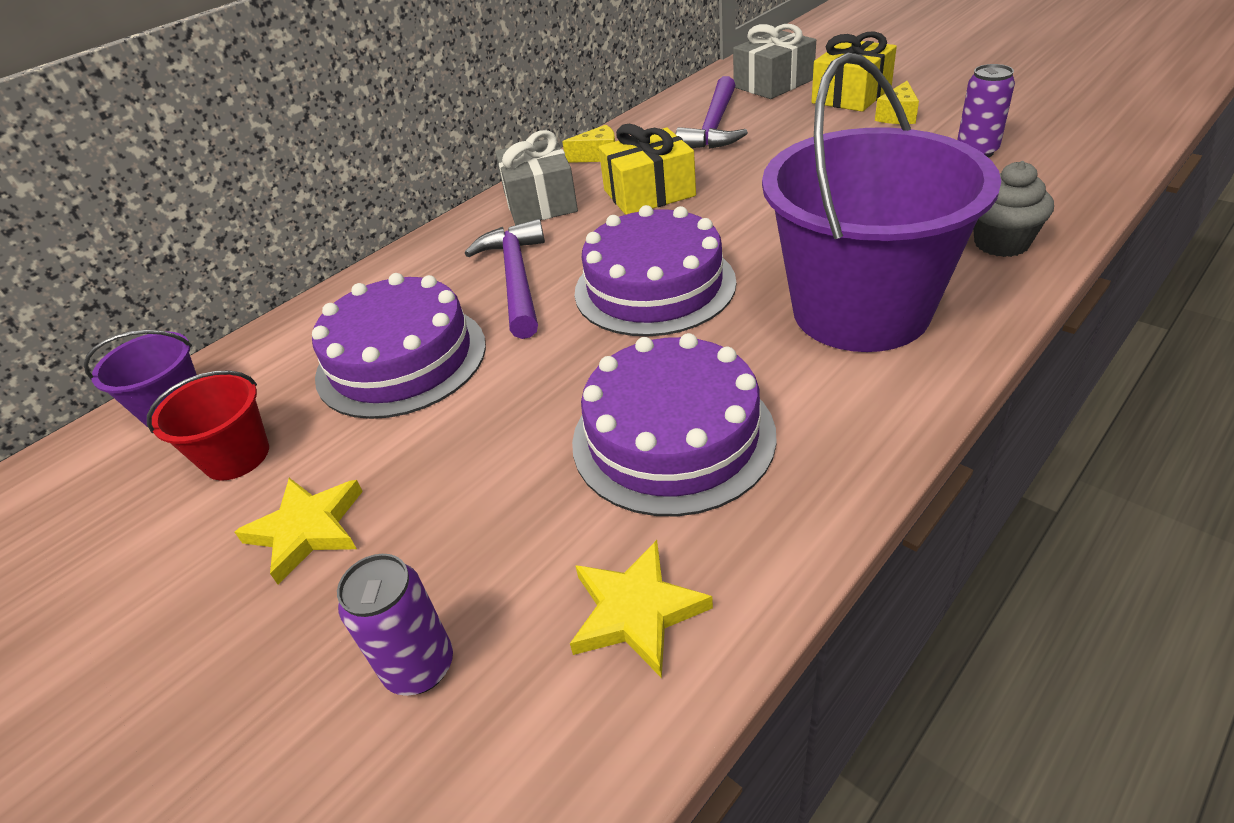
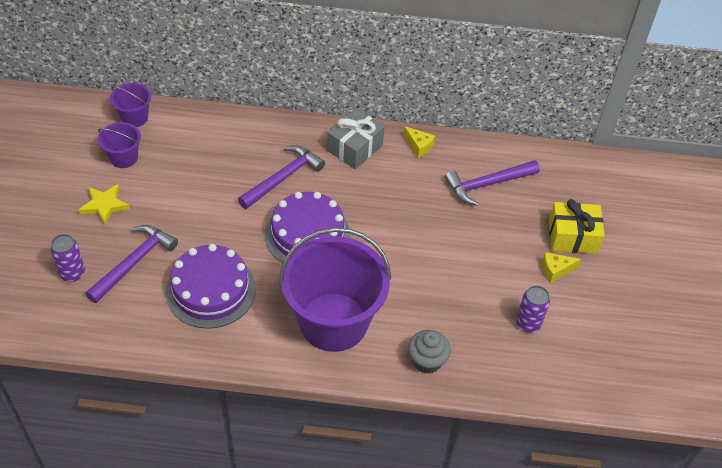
camera: 45 degrees right, 10 degrees up
(236, 456) = (123, 157): red bucket -> purple bucket
(401, 359) = (204, 172): purple cake -> none
(500, 533) = (134, 262): none -> purple hammer
(636, 611) = (123, 319): yellow star -> none
(649, 193) = (391, 190): yellow gift -> none
(773, 83) = (567, 188): grey gift -> none

